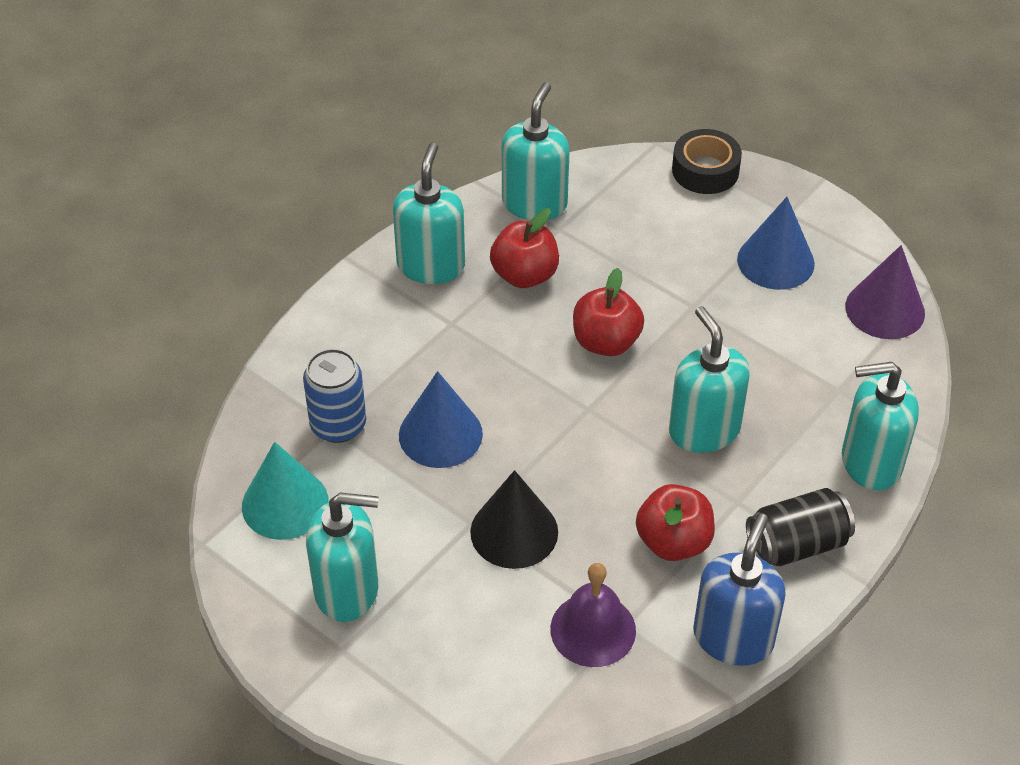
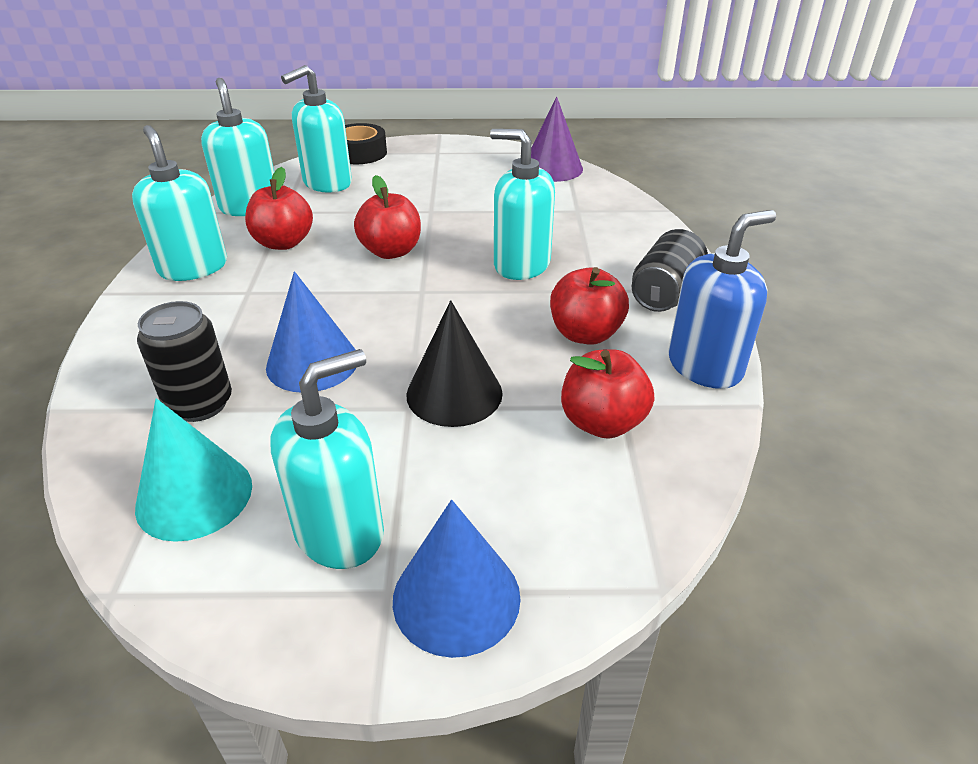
camera: 40 degrees left, 10 degrees down
(338, 425) = (199, 404): blue can -> black can
(593, 629) = (602, 422): purple bell -> red apple
(733, 637) = (705, 366): blue soap dispenser -> blue soap dispenser turned 75 degrees clockwise
(775, 261) = (458, 173): blue cone -> blue cone (456, 597)
(870, 462) = (646, 233): turquoise soap dispenser -> turquoise soap dispenser (327, 183)

